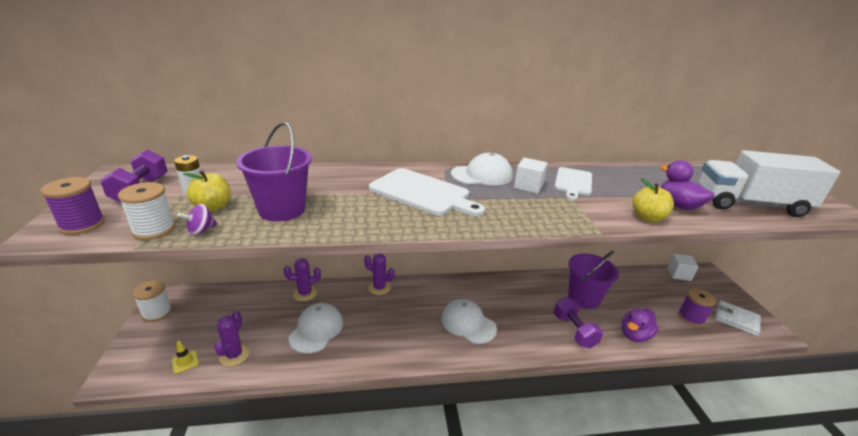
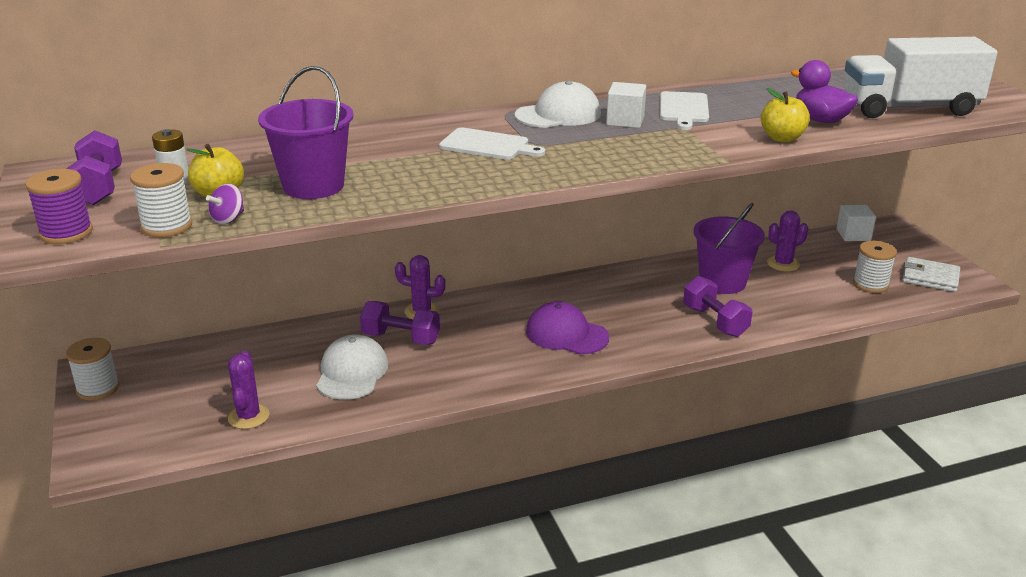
camera: 10 degrees left, 0 degrees up
(185, 362) = (182, 434): yellow traffic cone -> none
(305, 293) = (312, 334): purple cactus -> purple cactus (783, 264)
(358, 307) = (401, 338): none -> purple dumbbell
(422, 193) = (488, 145): white cutting board -> white cutting board, size x0.64
(468, 323) = (566, 334): white cap -> purple cap
(634, 335) = (796, 314): purple duck -> none
(691, 318) = (870, 284): purple spool -> white spool

